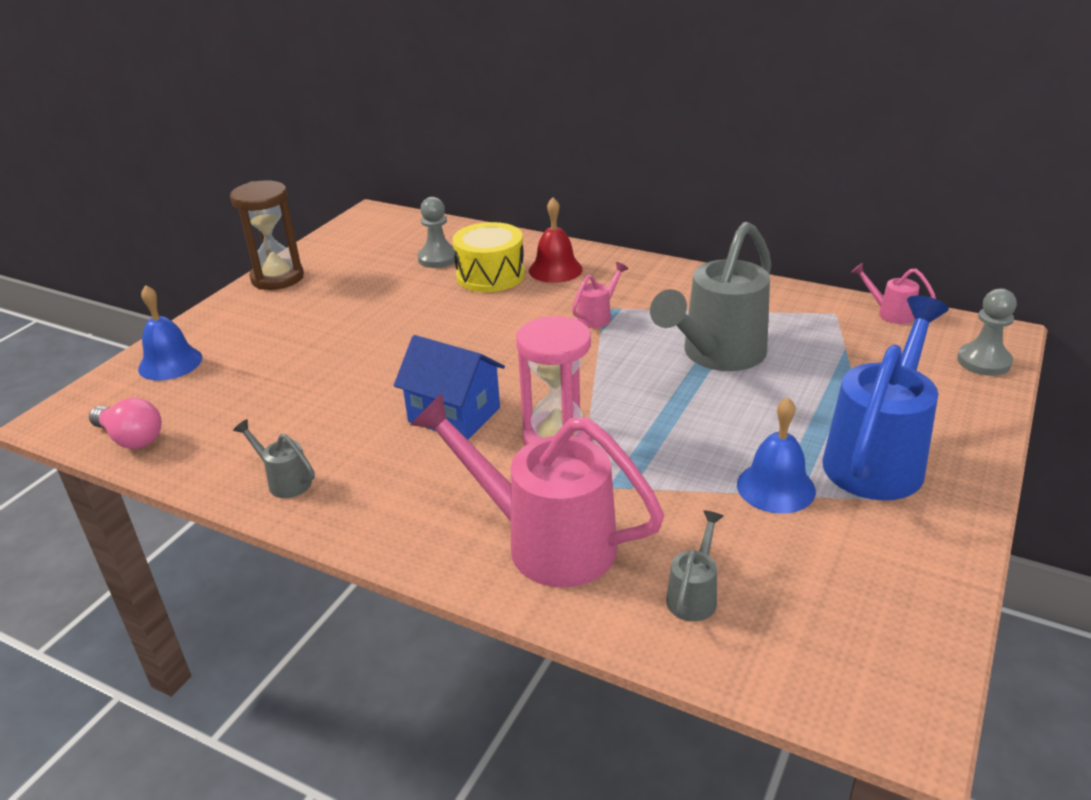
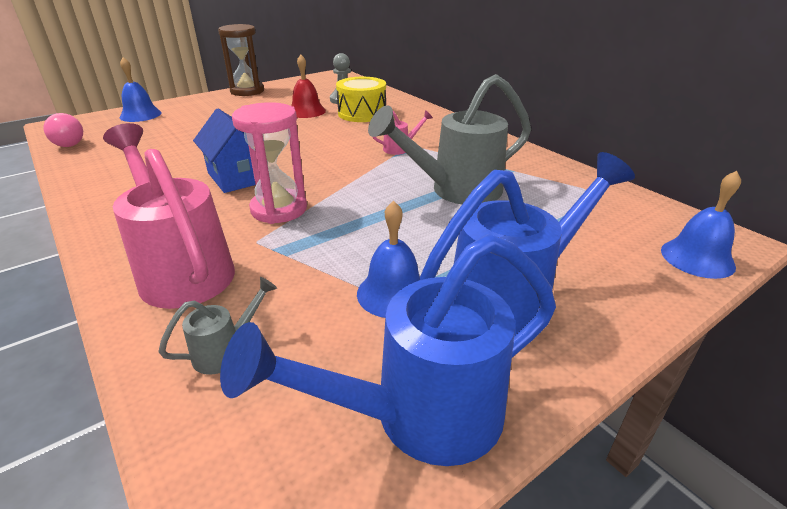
camera: 25 degrees right, 0 degrees up
(284, 481) = (100, 183): grey watering can -> none
(555, 269) = (406, 119): red bell -> red bell (306, 111)
(889, 313) = (635, 200): pink watering can -> none
(901, 578) = (418, 417): none -> blue watering can
(984, 361) = (697, 258): grey pawn -> blue bell

